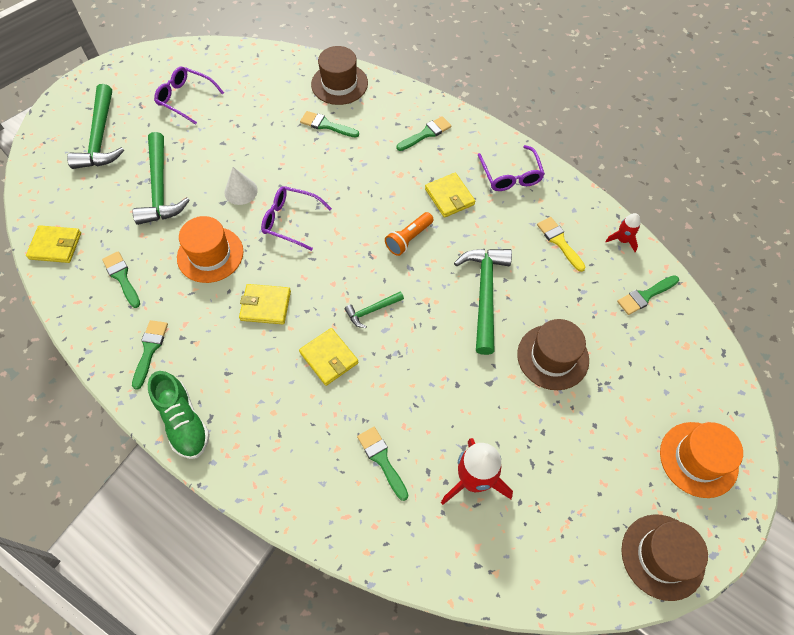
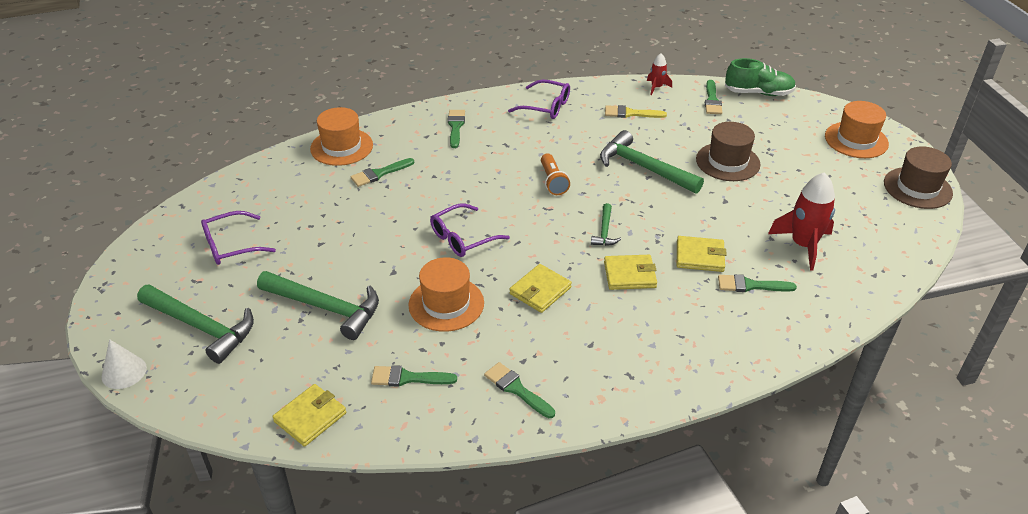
camera: 55 degrees left, 20 degrees down
(183, 421) = (619, 395): green shoe -> green shoe (758, 93)
(241, 191) = (393, 255): white cone -> white cone (124, 372)
(339, 84) = (341, 147): brown hat -> orange hat
(449, 197) = (533, 143): yellow wallet -> yellow wallet (700, 256)

